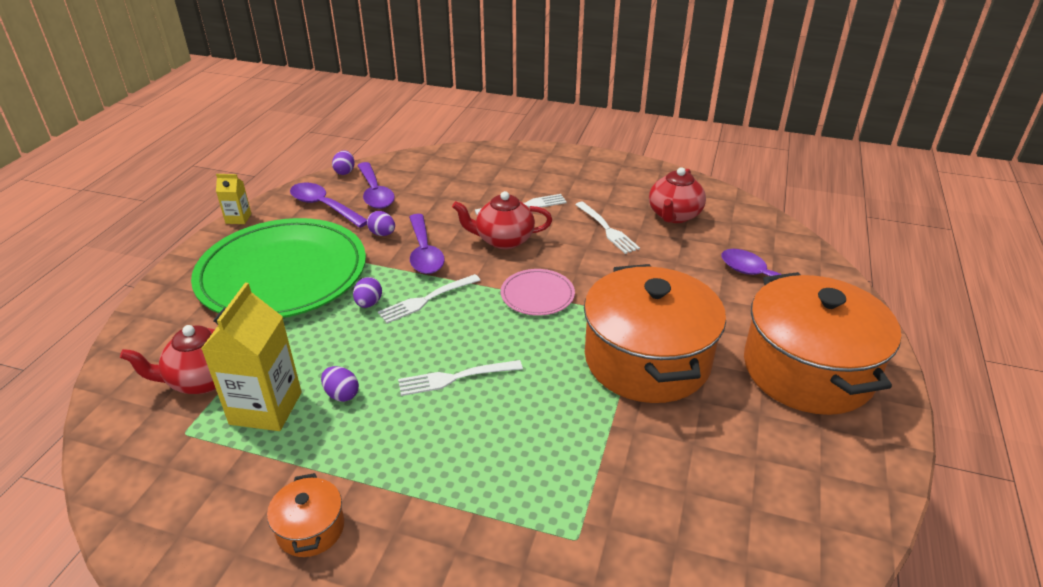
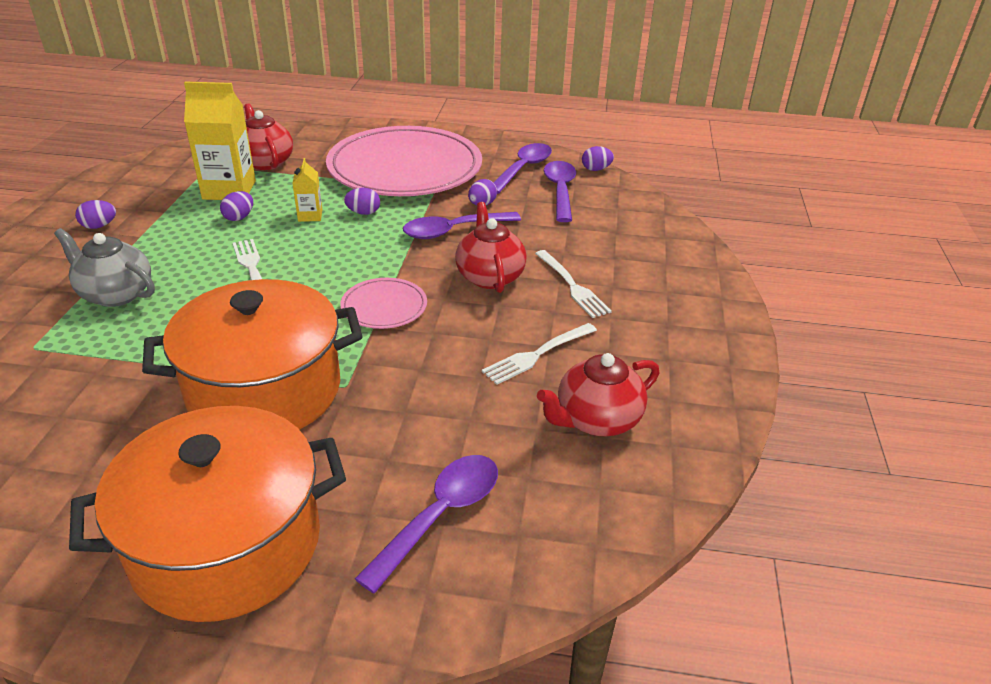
camera: 80 degrees right, 0 degrees up
(238, 218) = (488, 136): yellow carton -> yellow carton (310, 216)
(282, 274) = (405, 168): green plate -> pink plate
(310, 528) = (99, 226): orange pot -> purple egg
(375, 193) = (560, 190): purple spoon -> purple spoon turned 120 degrees clockwise
(427, 299) = (371, 241): white fork -> none
(482, 483) = (115, 294): none -> grey teapot
(674, 215) = (596, 420): red teapot -> red teapot turned 45 degrees counterclockwise

